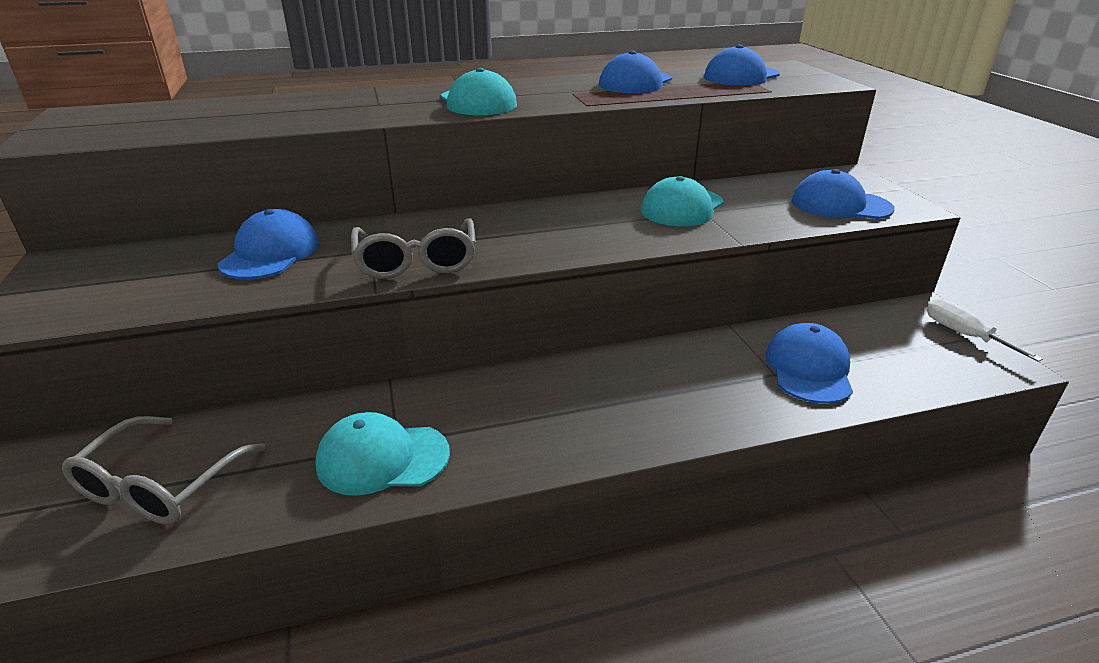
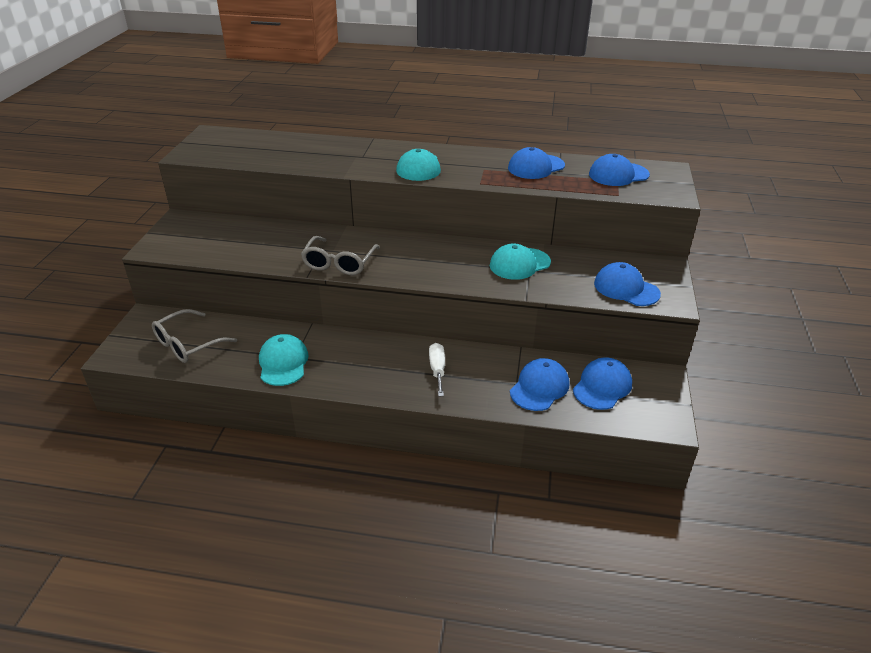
camera: 25 degrees right, 5 degrees up
(270, 253) = (274, 239): blue cap -> blue cap (602, 386)
(382, 458) = (283, 363): turquoise cap -> turquoise cap turned 60 degrees clockwise
(964, 335) = (666, 398): white screwdriver -> white screwdriver (437, 370)

